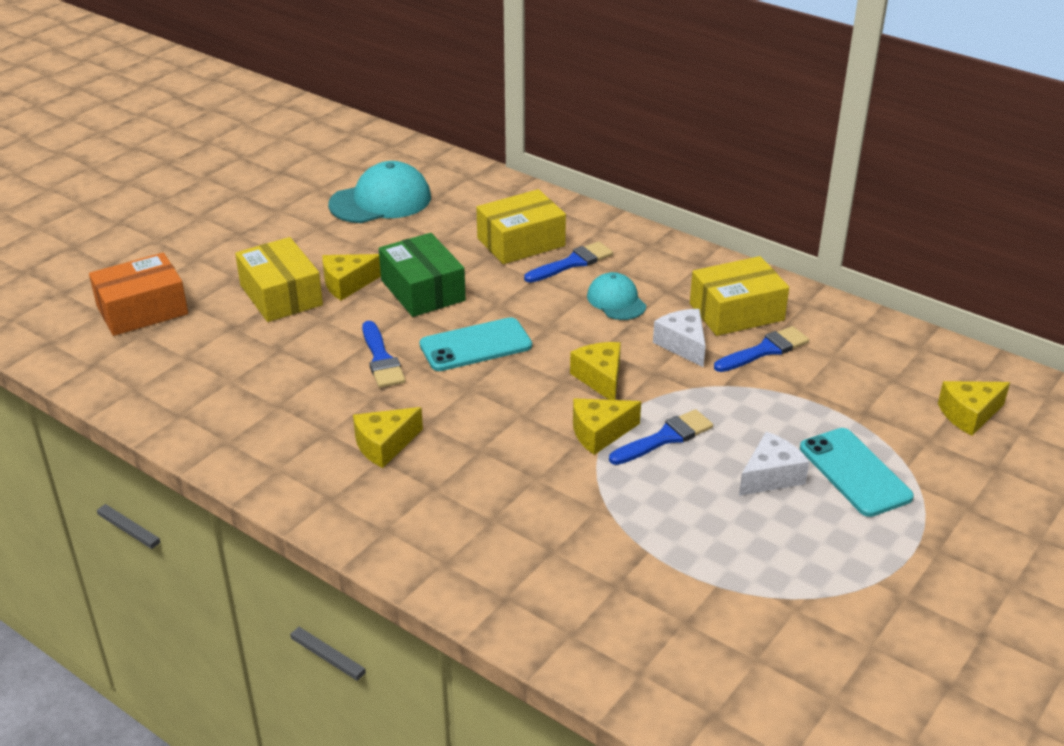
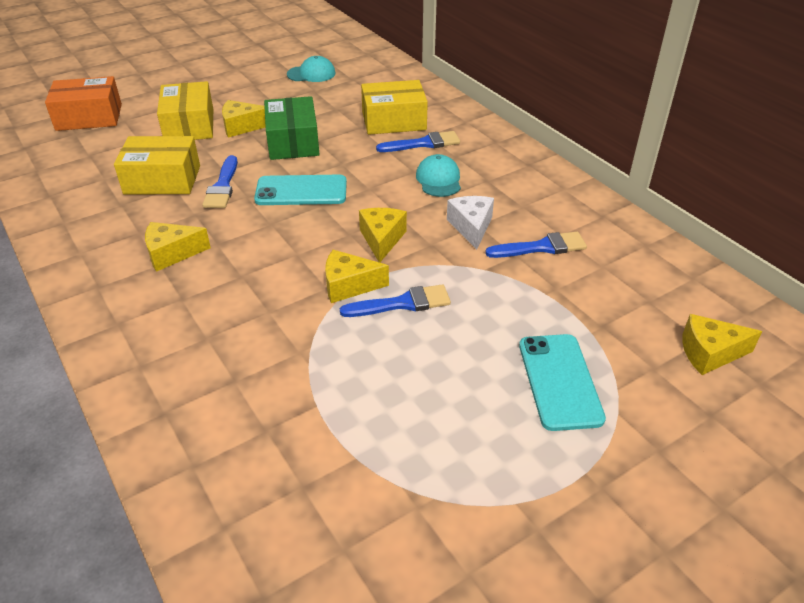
camera: 20 degrees right, 5 degrees up
(380, 201) = (311, 74): turquoise cap -> turquoise cap, size x0.59
(736, 312) = (536, 209): yellow box -> yellow box (162, 180)
(771, 476) = (475, 364): white cheese -> none

